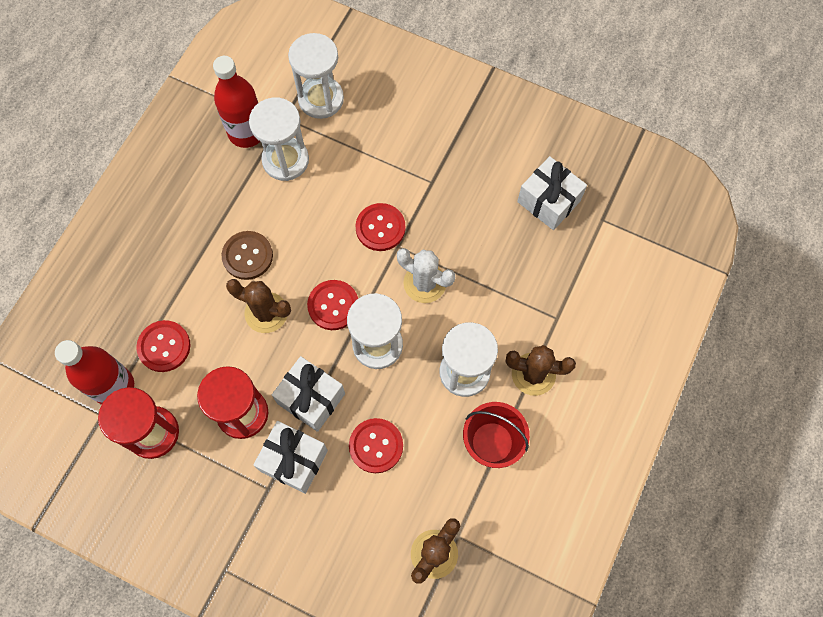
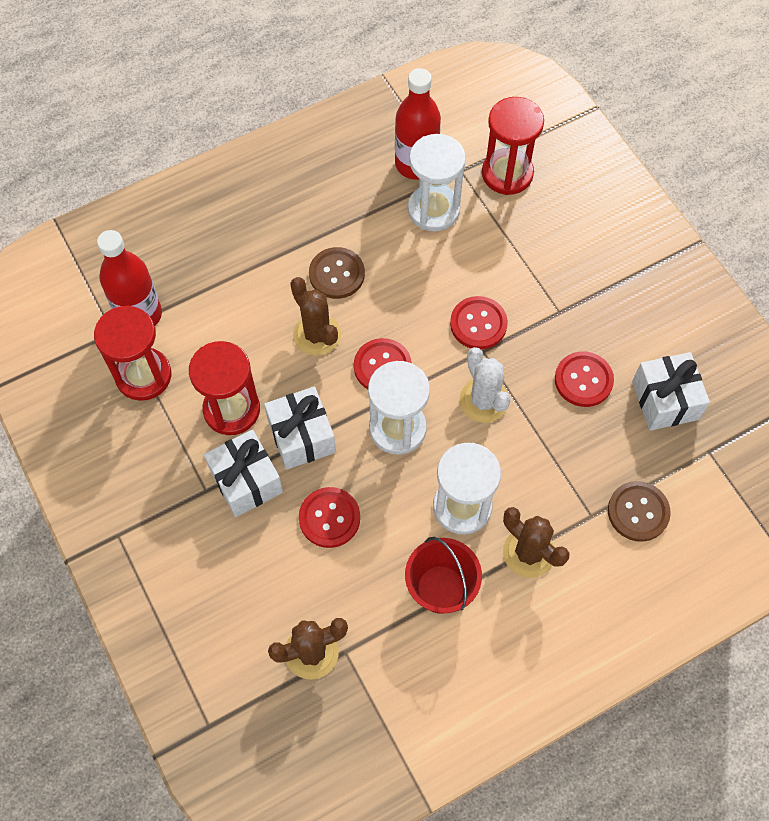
camera: 35 degrees right, 5 degrees down
(164, 346) = (206, 307): red button -> red button (583, 380)
(321, 99) = (507, 173): white hourglass -> red hourglass
(585, 294) = (638, 512): none -> brown button

